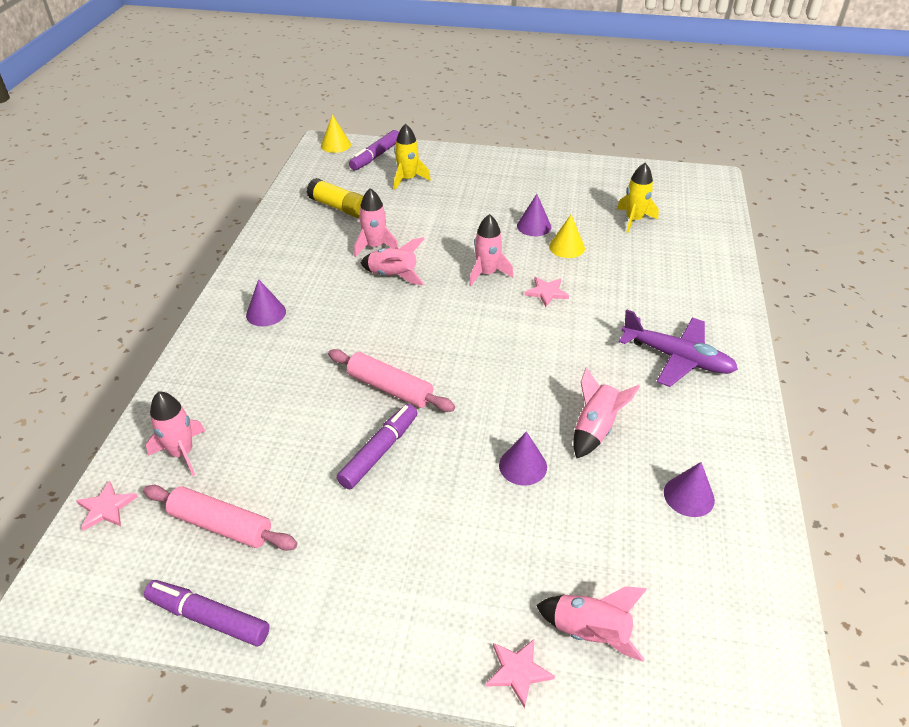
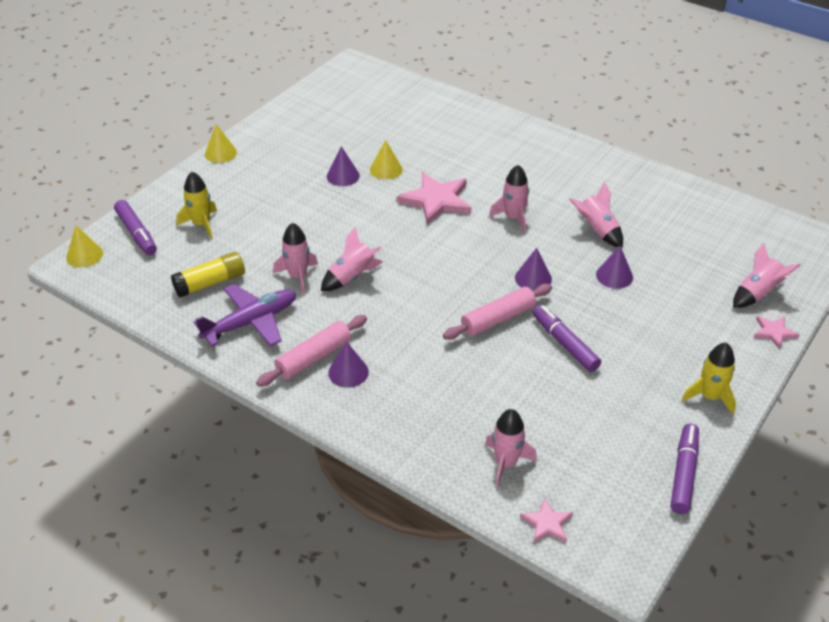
camera: 65 degrees left, 0 degrees up
(208, 618) = (683, 473): purple marker -> purple marker turned 150 degrees clockwise
(221, 525) = (599, 451): pink rolling pin -> pink rolling pin (314, 358)
(487, 273) = (389, 223): pink rocket -> pink rocket (513, 217)
(507, 157) = (220, 153): none -> yellow cone
(546, 292) = (436, 200): pink star -> pink star, size x1.93
(634, 220) = (377, 123): yellow rocket -> yellow rocket (710, 396)
(677, 358) = (549, 168): purple plane -> purple plane (251, 322)
(689, 496) = (673, 214): purple cone -> purple cone (533, 278)

